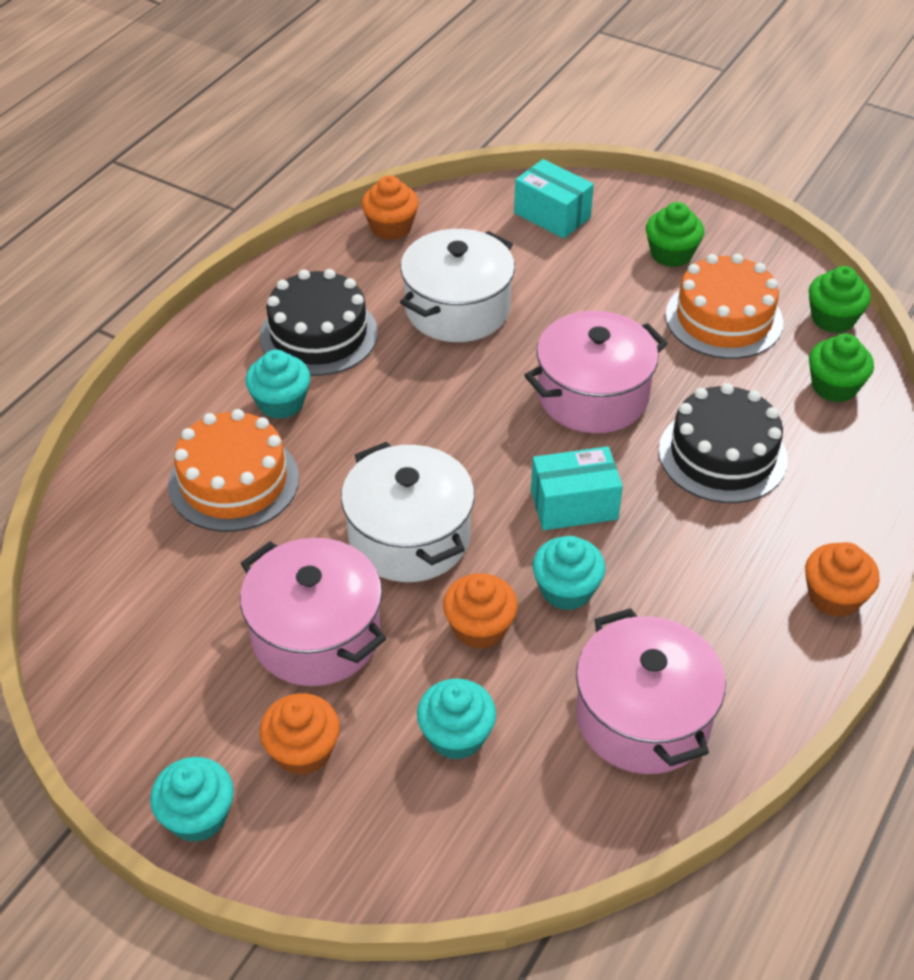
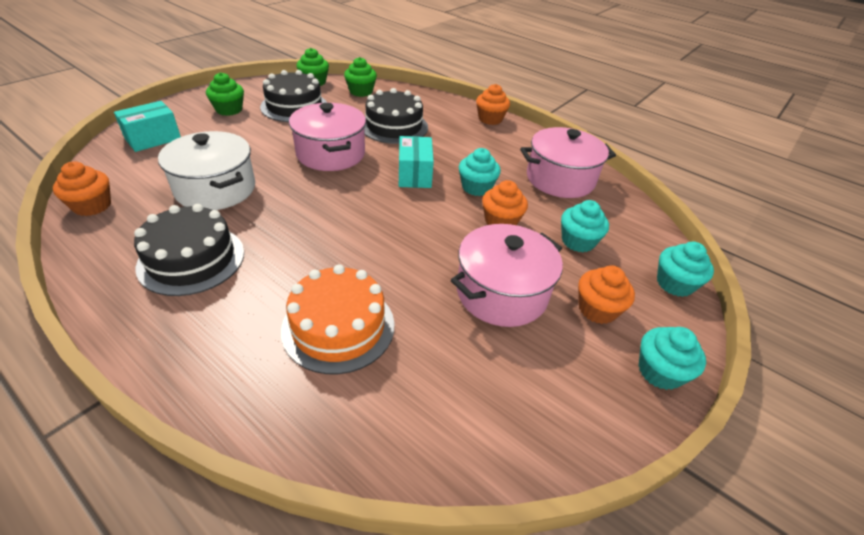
camera: 85 degrees left, 5 degrees down
(281, 403) = (260, 289): turquoise cupcake -> turquoise cupcake (674, 284)
(409, 536) = (423, 239): white pot -> none
(724, 318) = (294, 106): orange cake -> black cake

